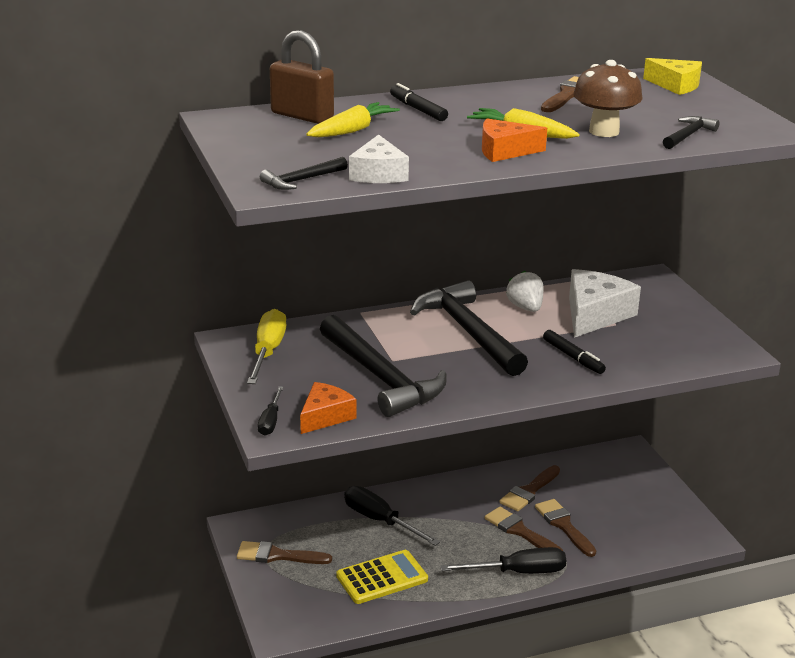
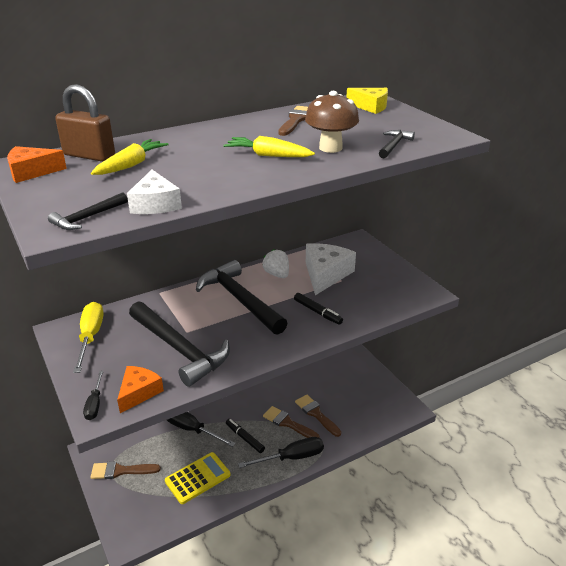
camera: 10 degrees left, 5 degrees up
(418, 109) = (183, 142): black marker -> black marker (245, 438)
(504, 151) = (257, 172): orange cheese -> orange cheese (31, 172)
(529, 491) = (289, 390): brown brush -> none

